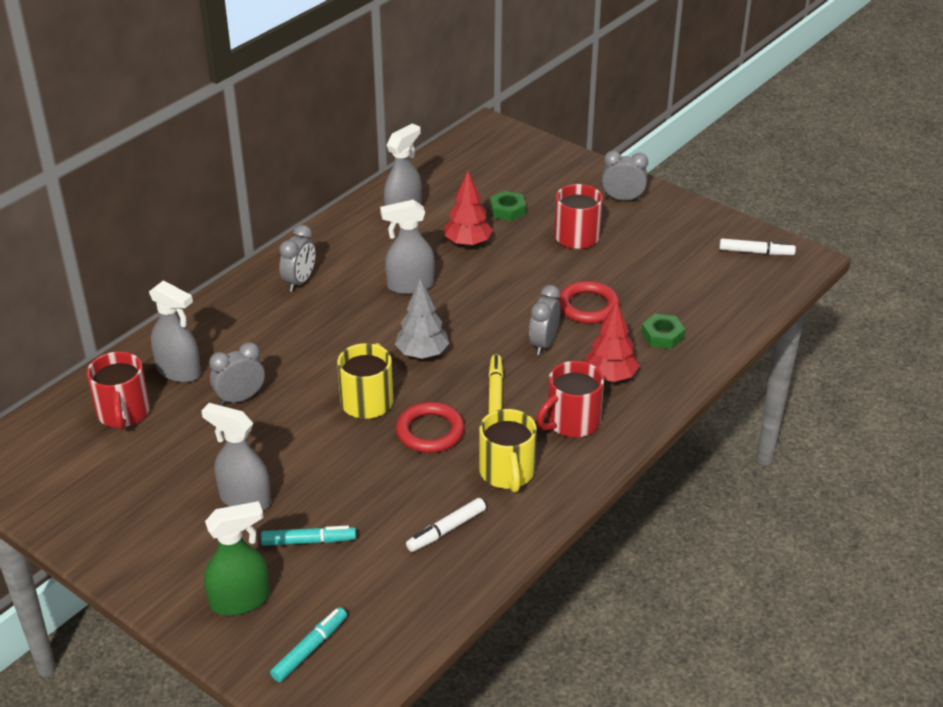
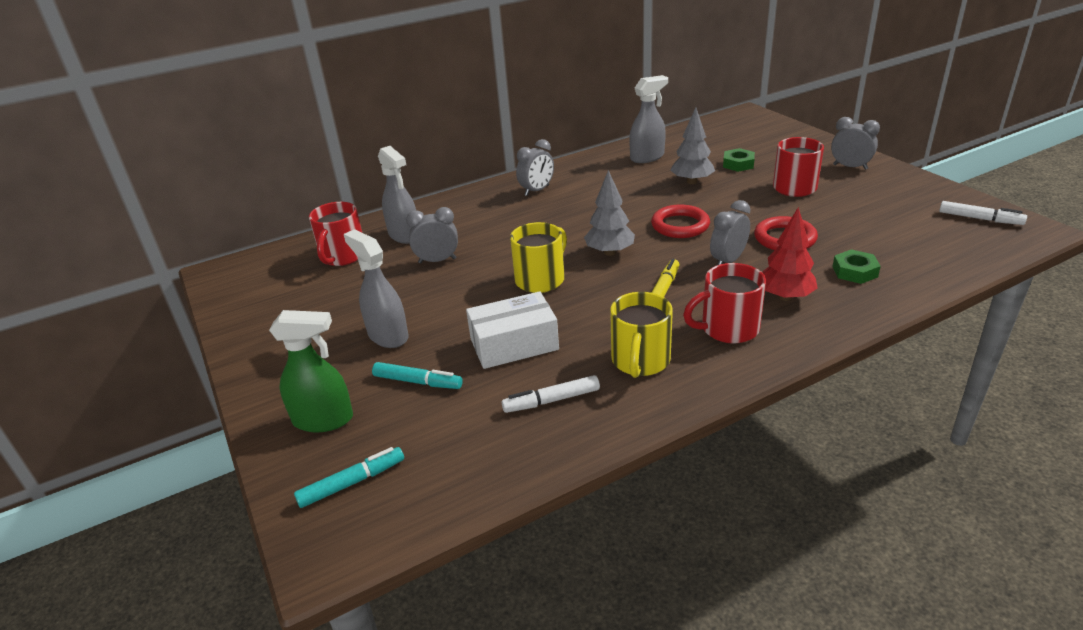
camera: 25 degrees right, 5 degrees down
(380, 481) = (514, 344): none -> white box
(410, 285) = (626, 204): grey spray bottle -> none
(430, 431) = (583, 312): red ring -> red ring (680, 225)
(468, 243) = (692, 182): red tree -> grey tree

